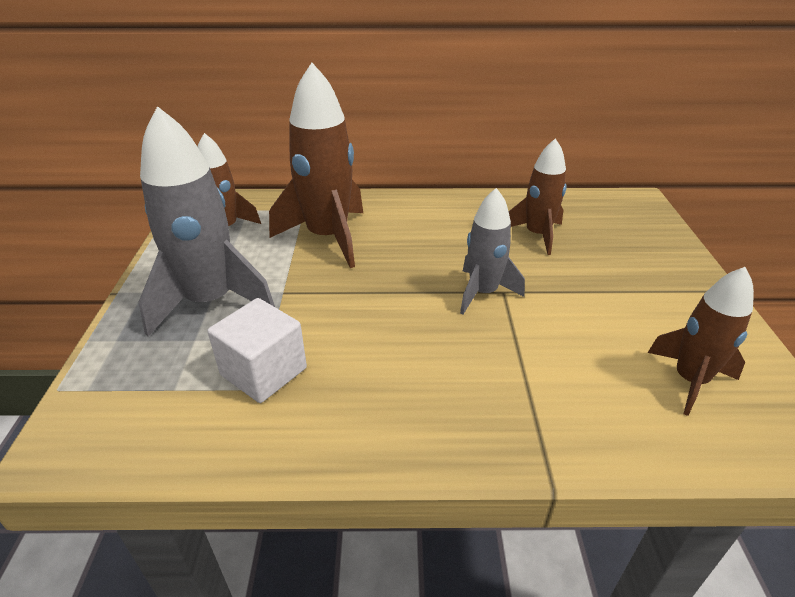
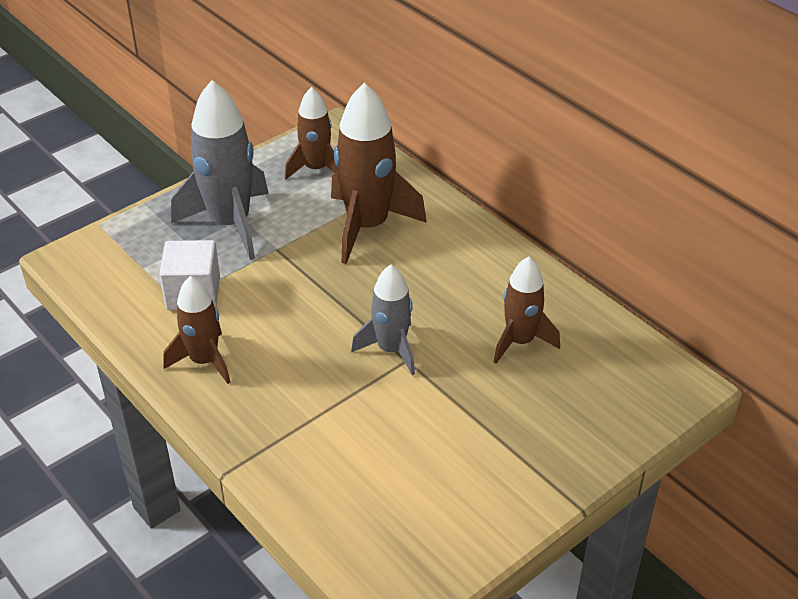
camera: 50 degrees right, 5 degrees up
(690, 380) = (402, 509): brown rocket -> brown rocket (204, 361)

